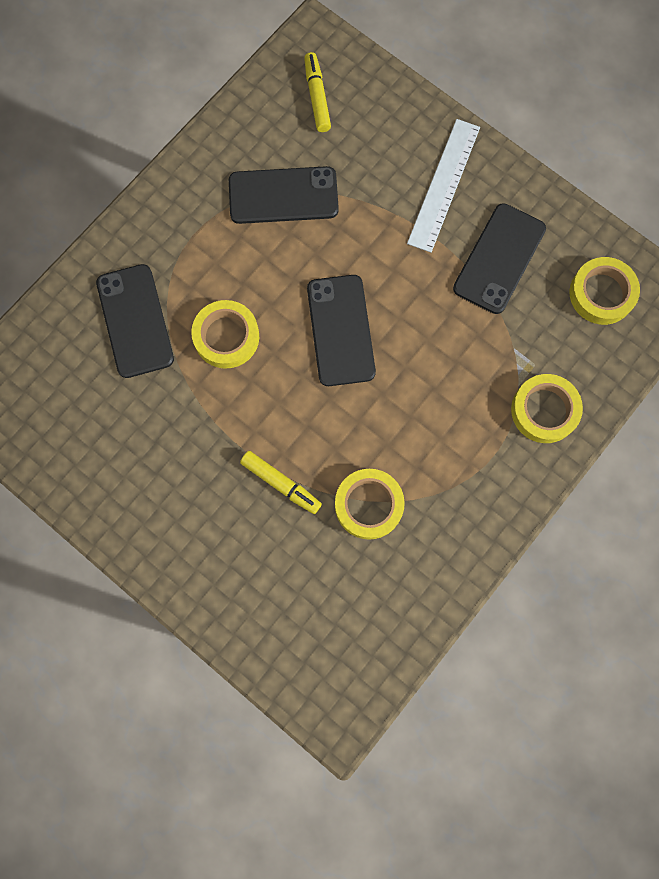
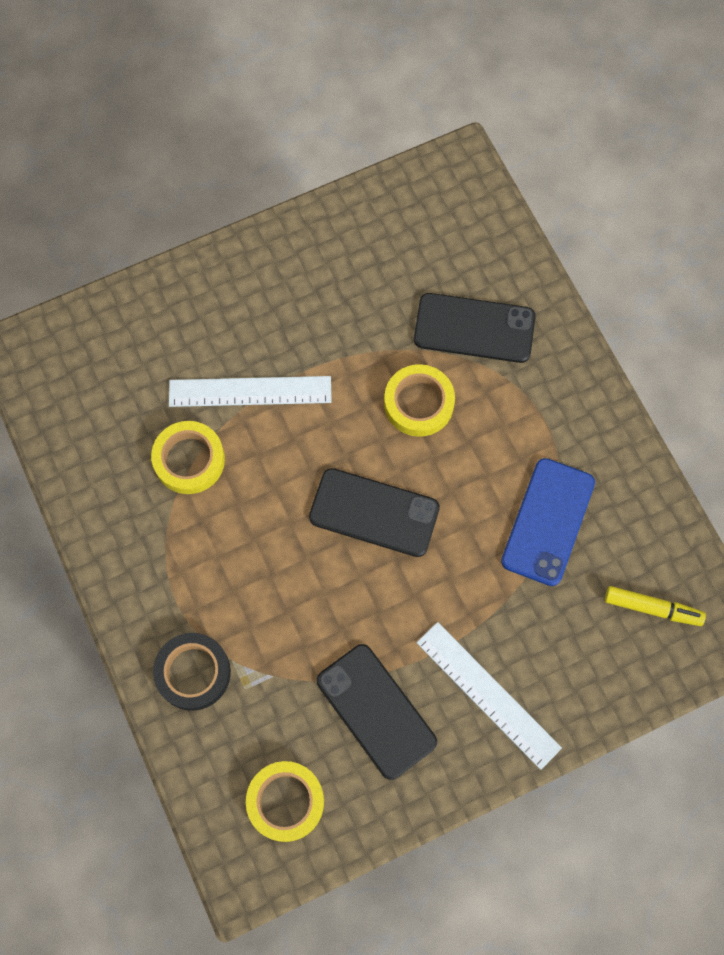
camera: 115 degrees right, 5 degrees down
(281, 483) = (250, 392): yellow marker -> white ruler
(283, 196) = (548, 521): black phone -> blue phone
(544, 410) = (193, 673): yellow tape -> black tape

